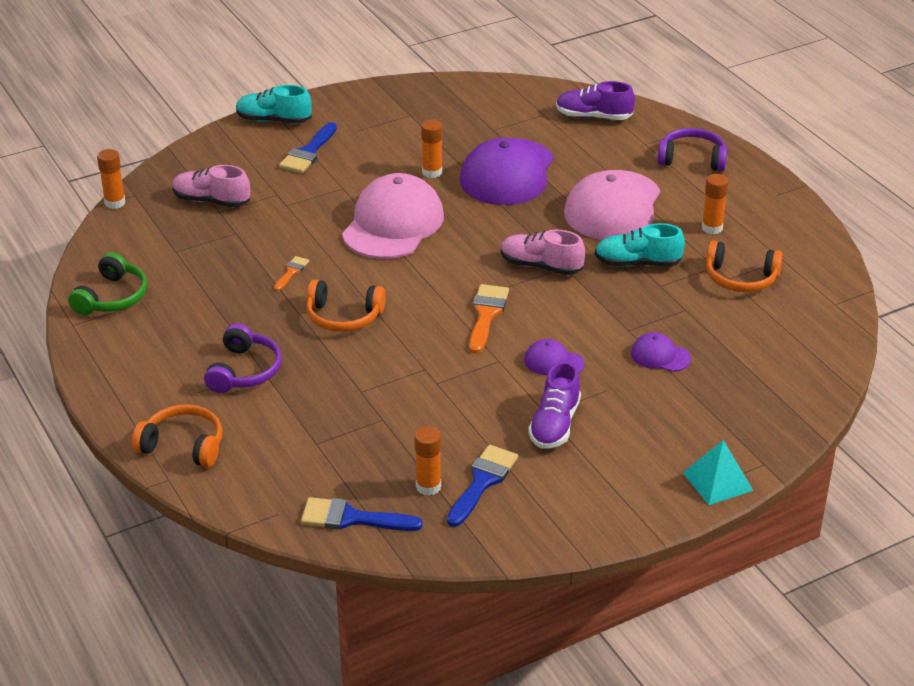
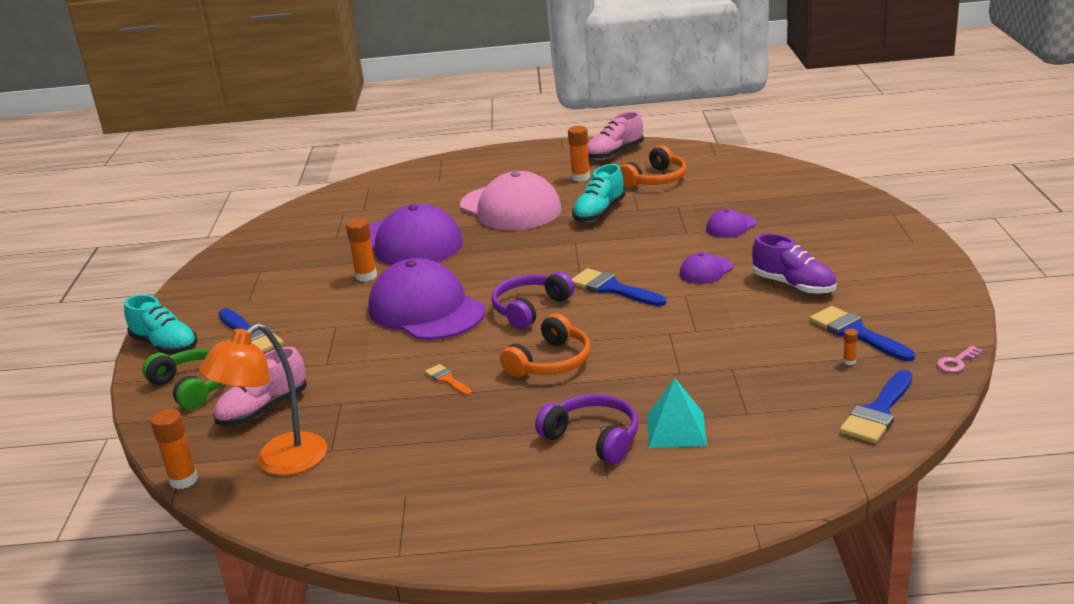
camera: 60 degrees left, 10 degrees down
(112, 297) = (373, 512): green headphones -> green headphones (192, 387)
(151, 234) = (279, 462): none -> orange lamp
(183, 445) = (698, 503): orange headphones -> none
(273, 120) = (165, 345): turquoise shoe -> turquoise shoe turned 90 degrees counterclockwise
(393, 224) = (426, 310): pink cap -> purple cap
(428, 486) = (849, 361): orange glue stick -> orange glue stick, size x0.48
(461, 554) = (956, 362): none -> pink key
(486, 315) = (612, 288): orange brush -> blue brush
(541, 266) = (564, 252): pink shoe -> pink shoe (614, 153)
(593, 116) = (374, 193): purple shoe -> none
(692, 159) = (481, 168): purple headphones -> purple headphones (530, 309)
(717, 481) = (906, 234): turquoise pyramid -> turquoise pyramid (676, 429)

